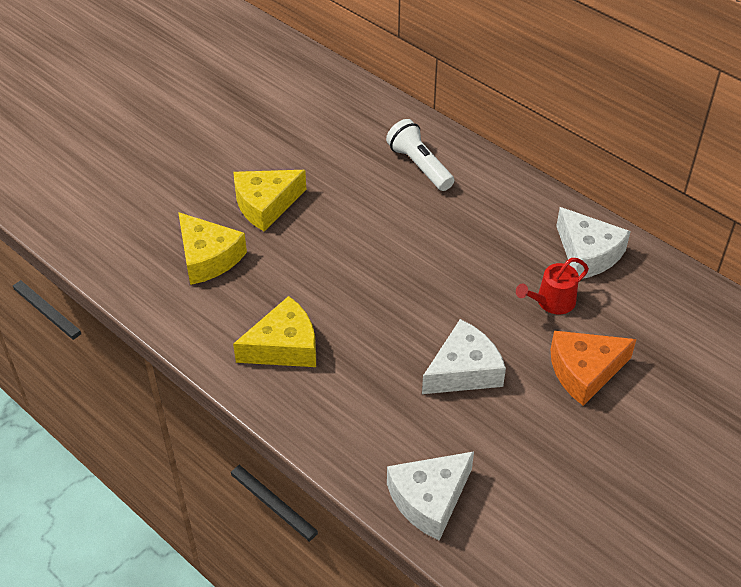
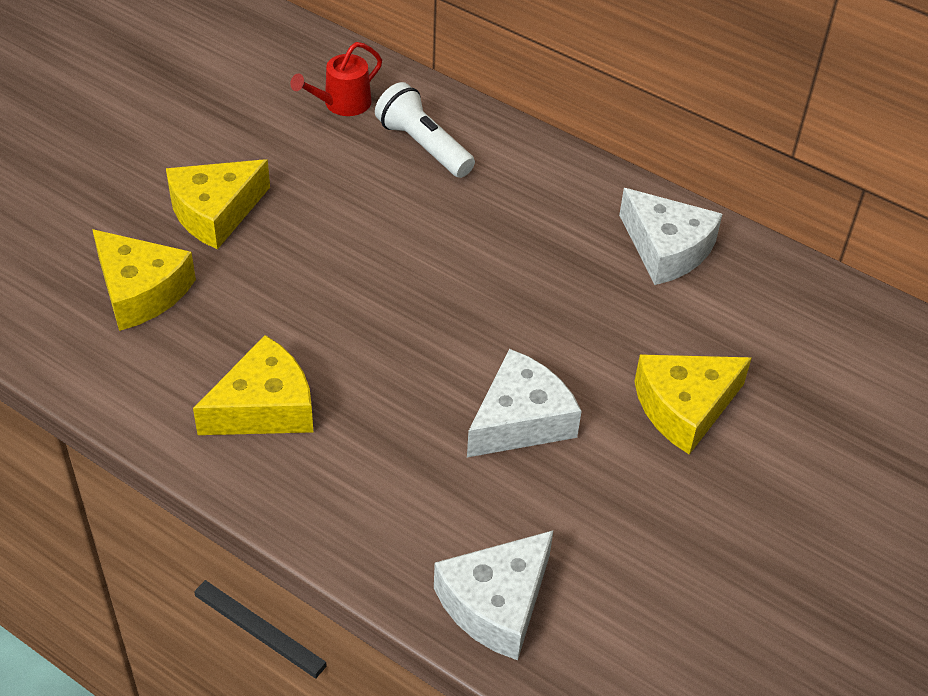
camera: 10 degrees left, 0 degrees up
(552, 302) = (627, 317): red watering can -> red watering can (342, 104)
(584, 371) = (684, 407): orange cheese -> yellow cheese

